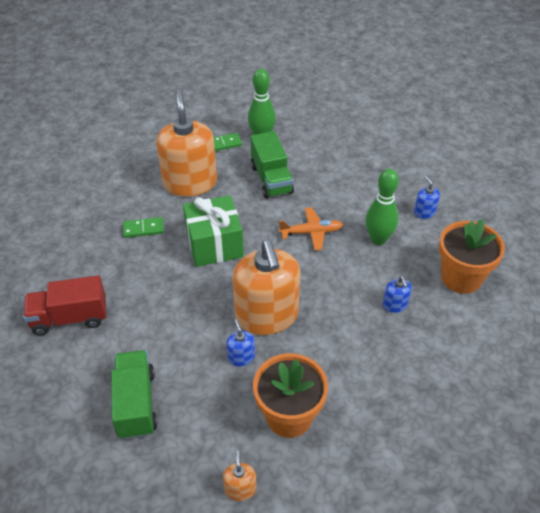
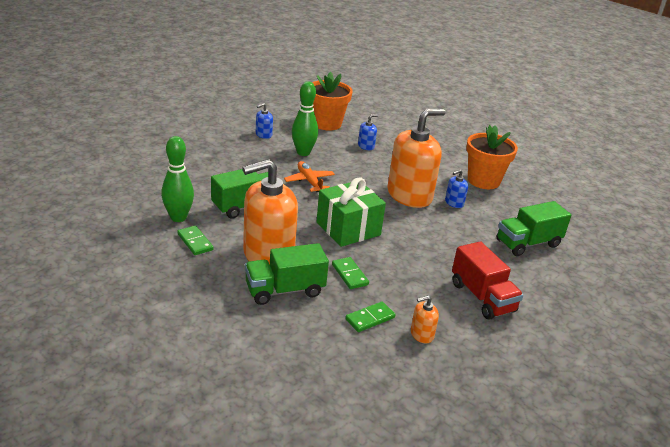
camera: 110 degrees left, 15 degrees down
(83, 228) = (370, 318): none -> green domino
(140, 185) = (284, 290): none -> green truck
(240, 489) = (545, 194): orange soap dispenser -> orange soap dispenser (421, 334)

